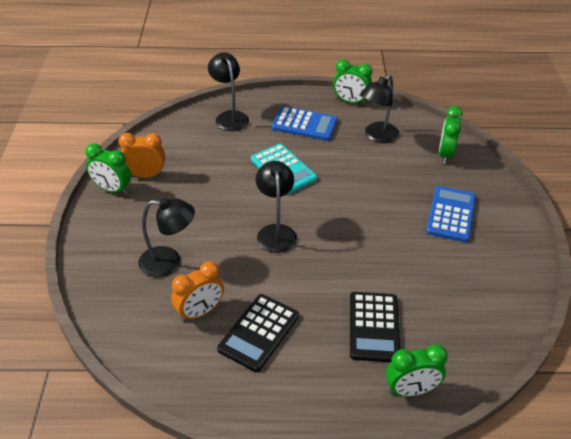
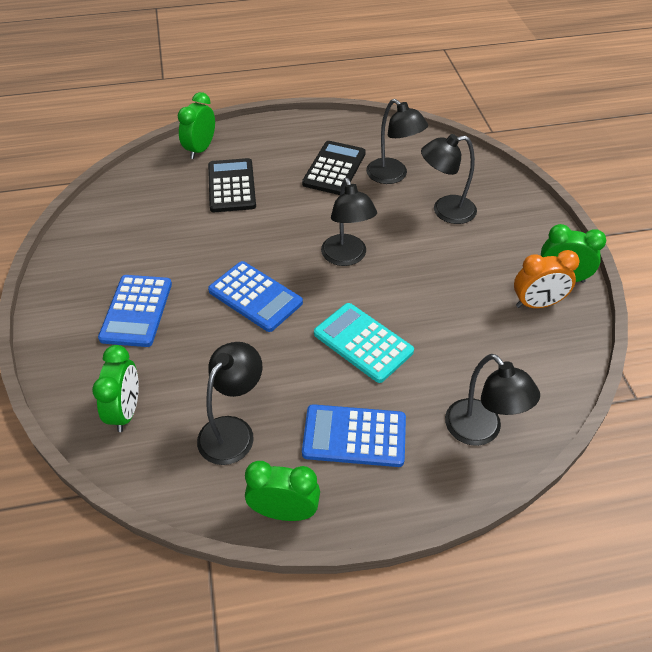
camera: 170 degrees right, 5 degrees up
(200, 312) = (393, 176): orange clock -> black lamp
(357, 211) = (255, 297): none -> blue calculator
(410, 390) = (200, 149): green clock -> green clock turned 45 degrees counterclockwise

